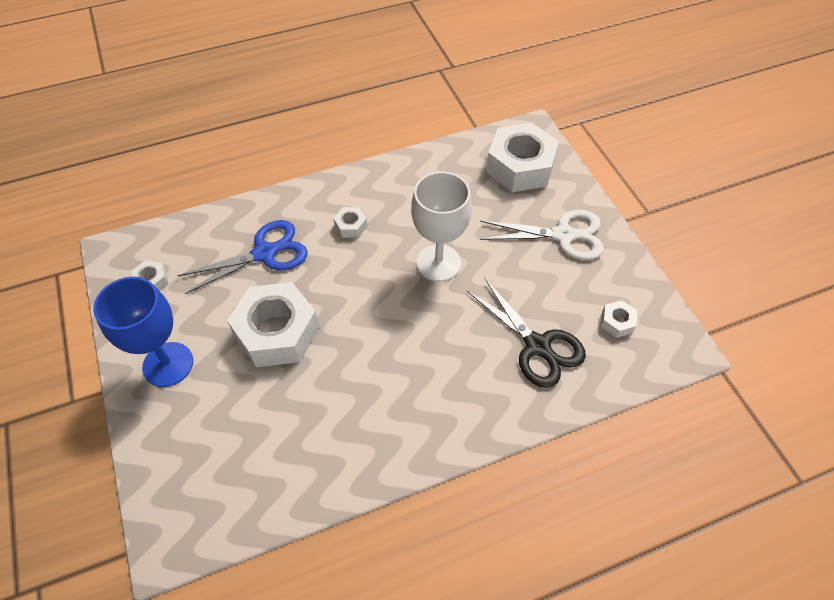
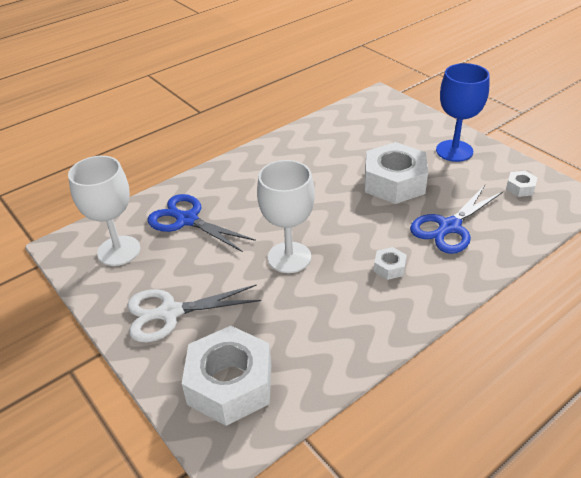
camera: 165 degrees right, 15 degrees down
(537, 346) = (187, 220): black scissors -> blue scissors
(617, 322) = (119, 251): white nut -> white goblet

